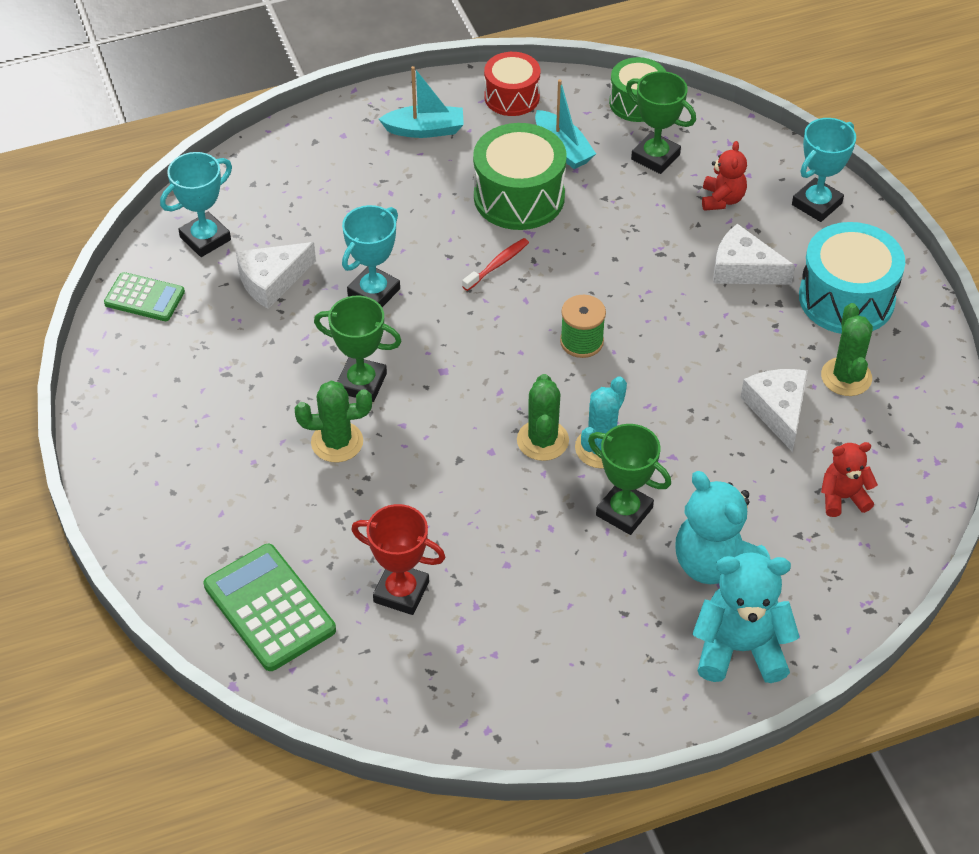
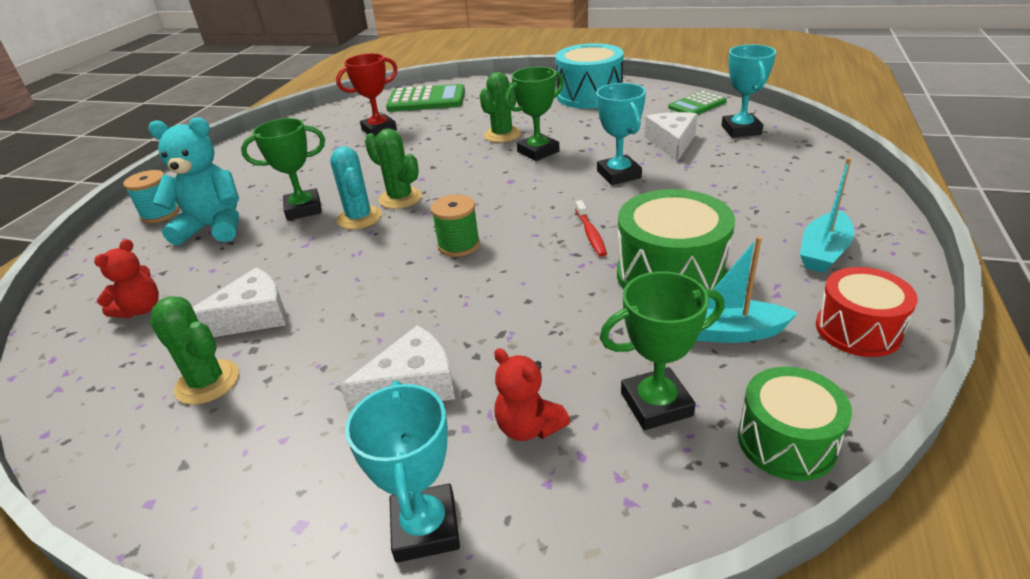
camera: 130 degrees right, 15 degrees down
(740, 648) = (160, 214): turquoise teddy bear -> turquoise spool
(778, 410) = (251, 317): white cheese -> white cheese turned 60 degrees counterclockwise
(846, 298) = (272, 449): turquoise drum -> turquoise drum (589, 95)

